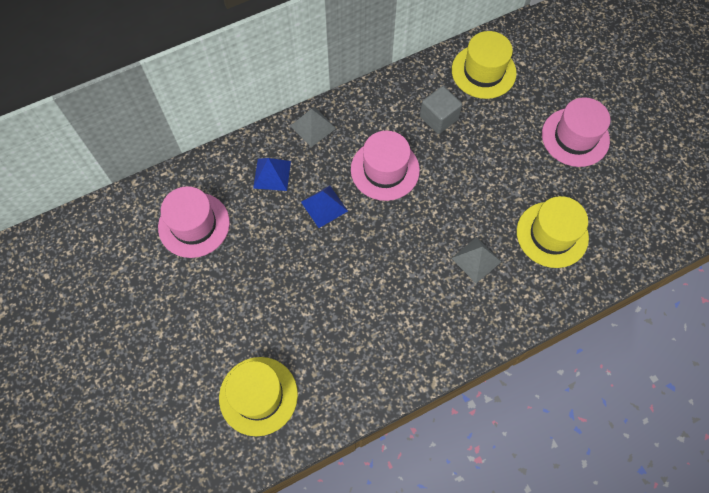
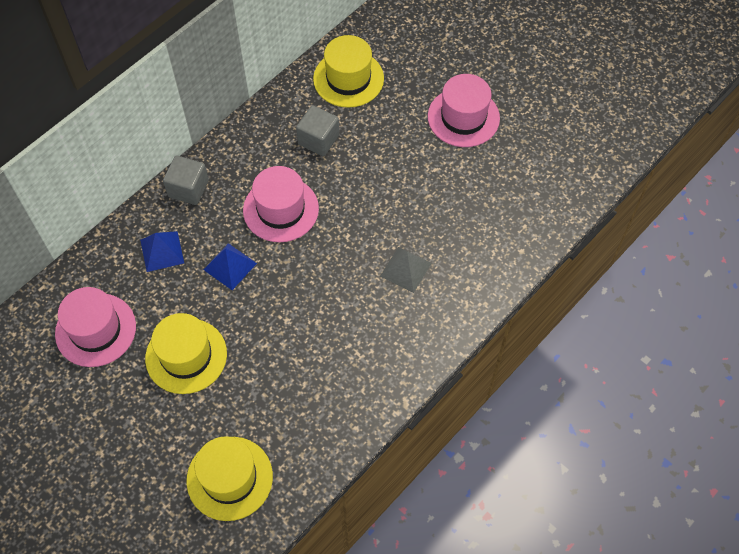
camera: 20 degrees left, 5 degrees down
(313, 127) = (188, 189): grey pyramid -> grey cube
(552, 234) = (472, 220): yellow hat -> yellow hat (186, 356)

